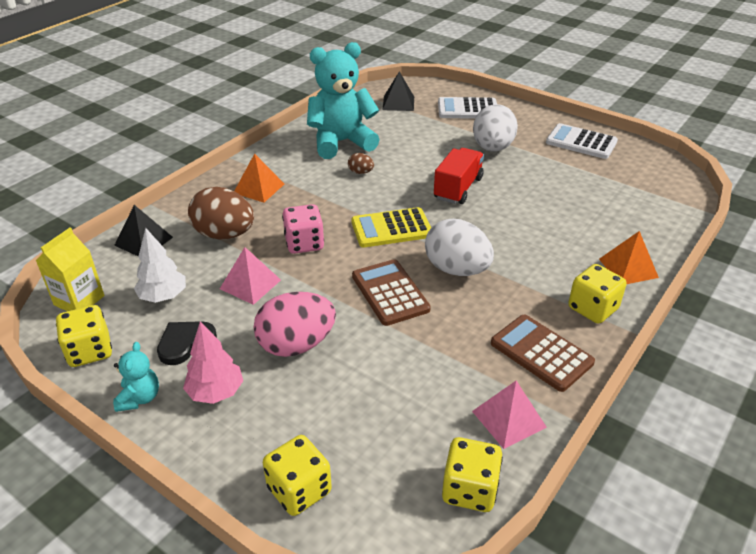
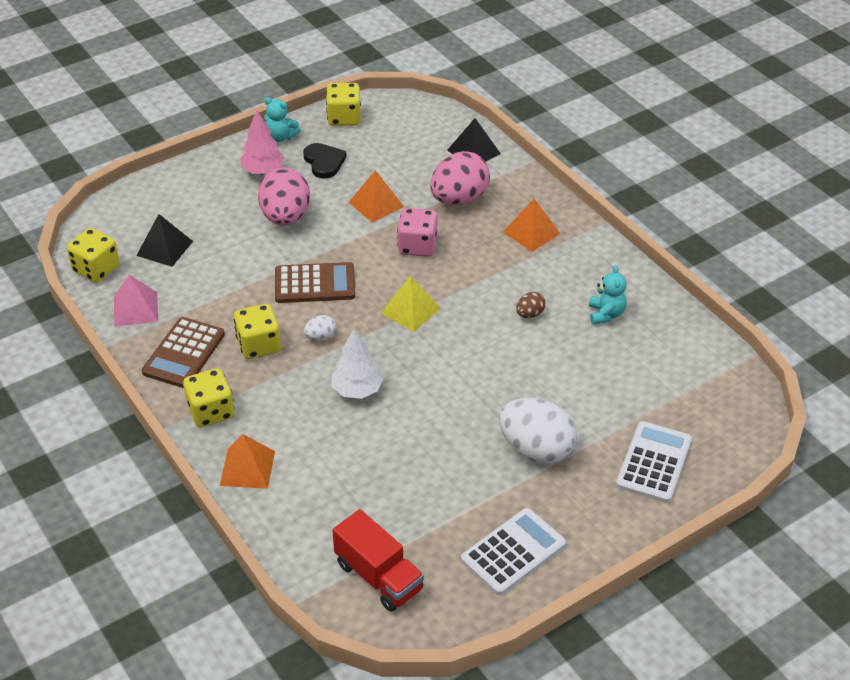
camera: 110 degrees right, 5 degrees up
(79, 300) = (408, 115): yellow carton -> none
(163, 297) = (387, 156): white tree -> white tree (357, 390)
(224, 234) = (459, 199): brown egg -> pink egg
(250, 284) = (376, 204): pink pyramid -> orange pyramid
(299, 490) = (154, 195): yellow dice -> yellow dice (259, 345)
(341, 142) = (606, 314): turquoise teddy bear -> turquoise teddy bear, size x0.45
(391, 228) = (410, 310): yellow calculator -> yellow pyramid
(398, 103) = (697, 394): black pyramid -> black pyramid (165, 248)
(456, 269) = (321, 337): white egg -> white egg, size x0.45
(458, 188) = (459, 385): red truck -> red truck (378, 576)
(541, 353) = (184, 353): brown calculator -> brown calculator turned 135 degrees clockwise

